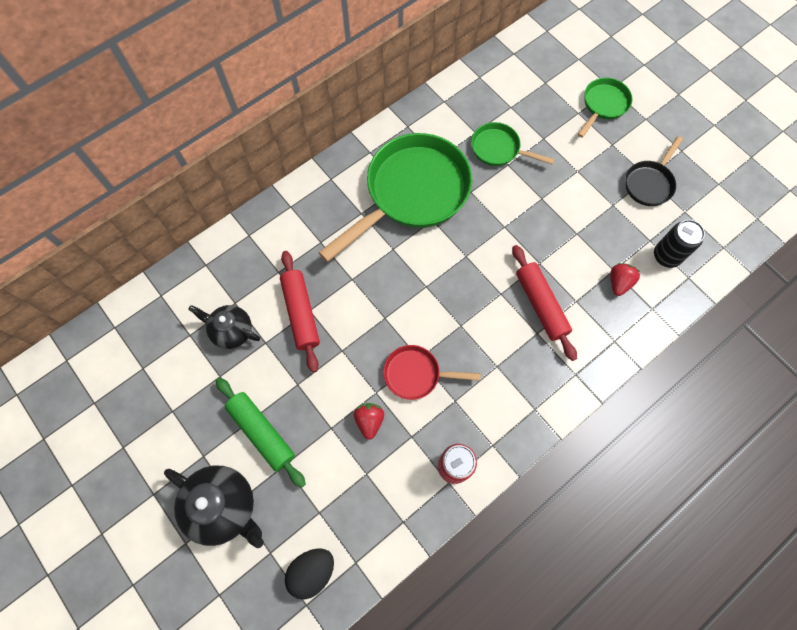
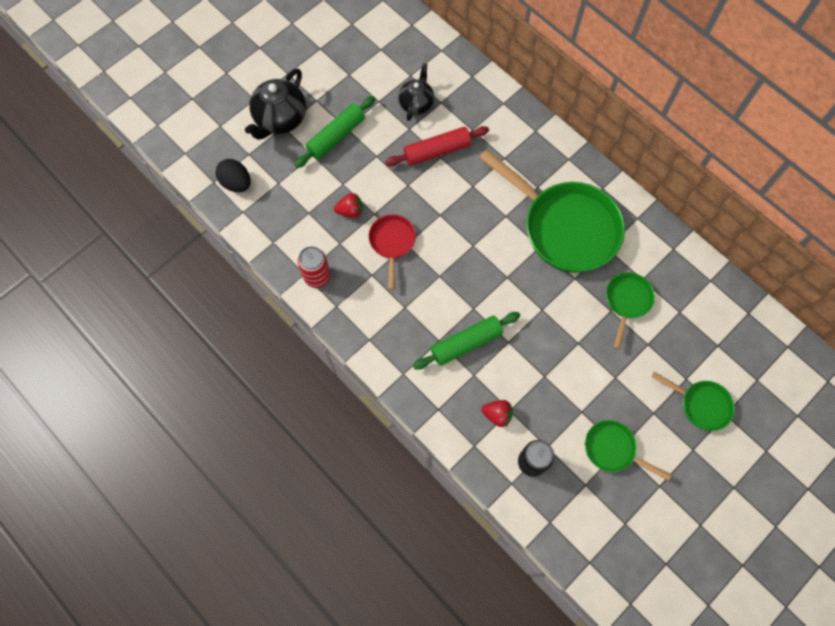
camera: 85 degrees right, 0 degrees up
(541, 305) = (466, 343): red rolling pin -> green rolling pin
(649, 183) = (613, 449): black pan -> green pan

